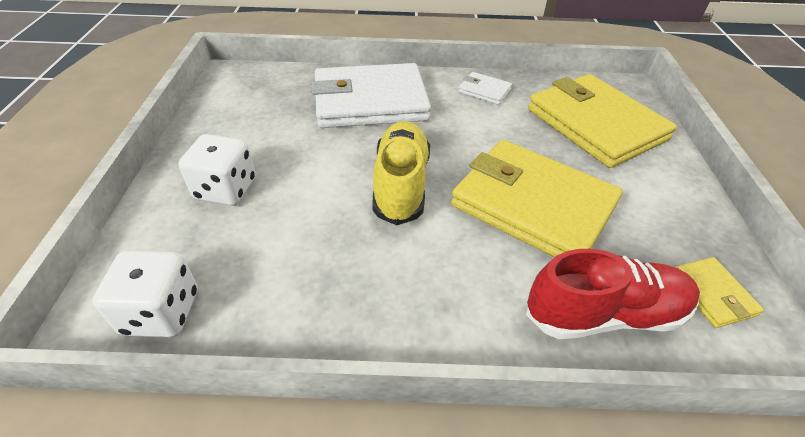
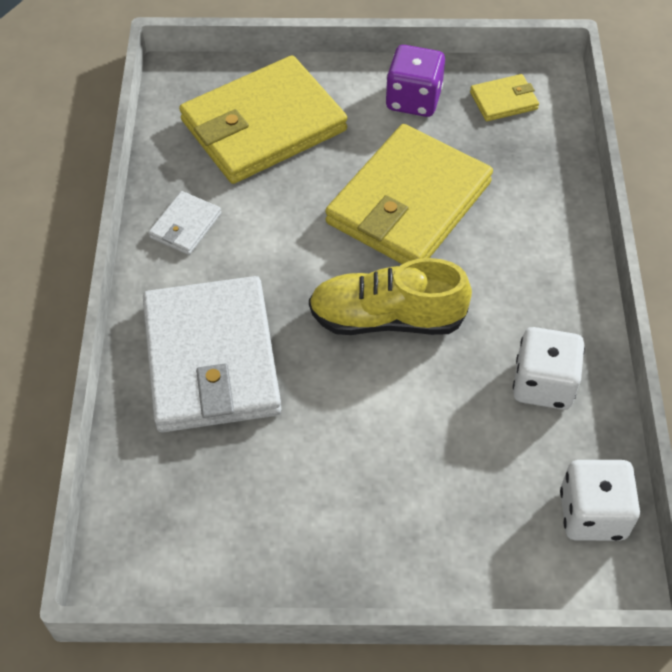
camera: 90 degrees left, 10 degrees up
(226, 189) = (410, 502): white dice -> white dice (543, 384)
(604, 314) = (535, 173): red shoe -> none
(672, 216) = (413, 100): none -> purple dice

